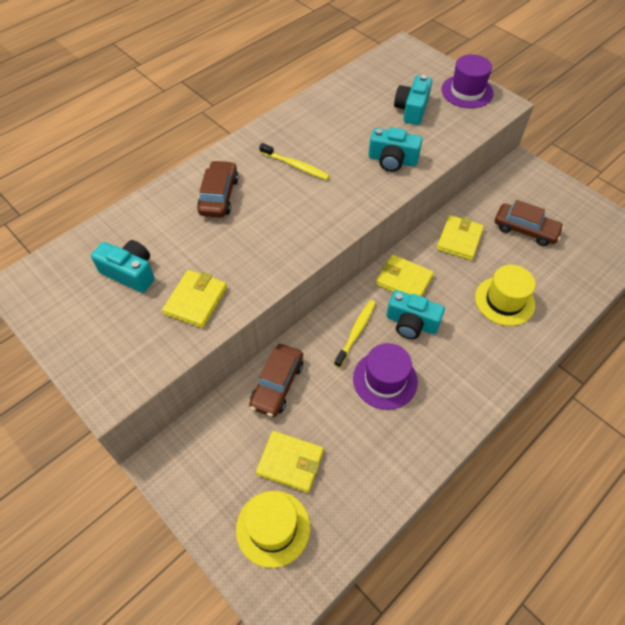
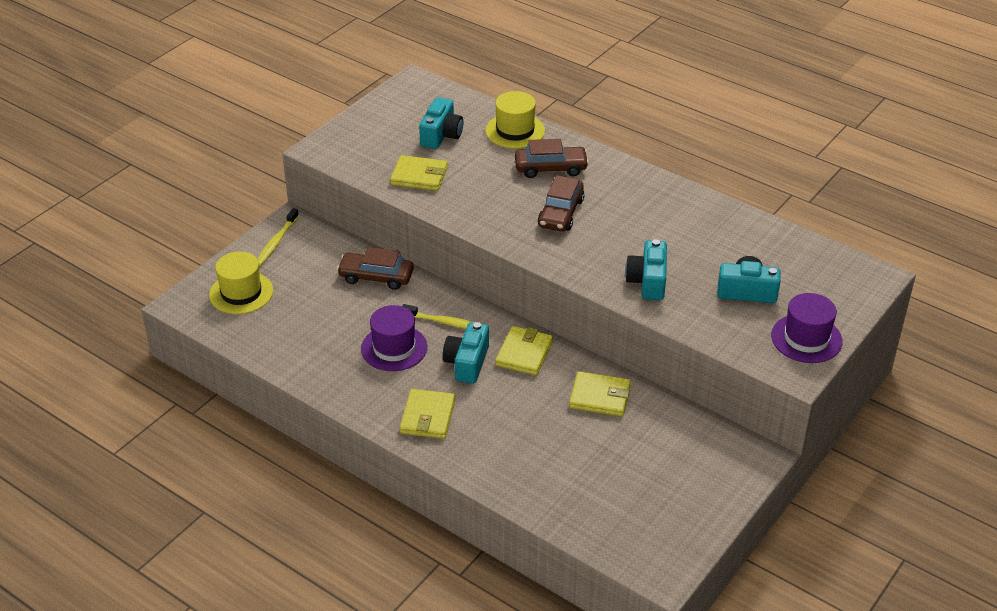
camera: 80 degrees right, 15 degrees down
(290, 462) = (299, 295): yellow wallet -> yellow wallet (428, 417)
(295, 166) = (612, 212): yellow toothbrush -> yellow toothbrush (276, 242)
(504, 301) = (516, 438): yellow hat -> yellow hat (515, 131)
(525, 230) = (636, 458): brown car -> brown car (560, 213)

